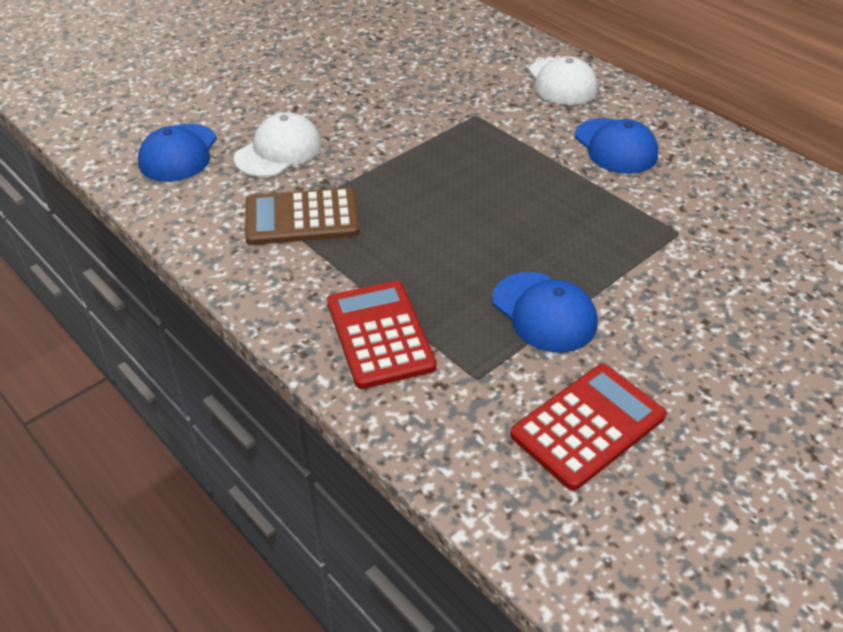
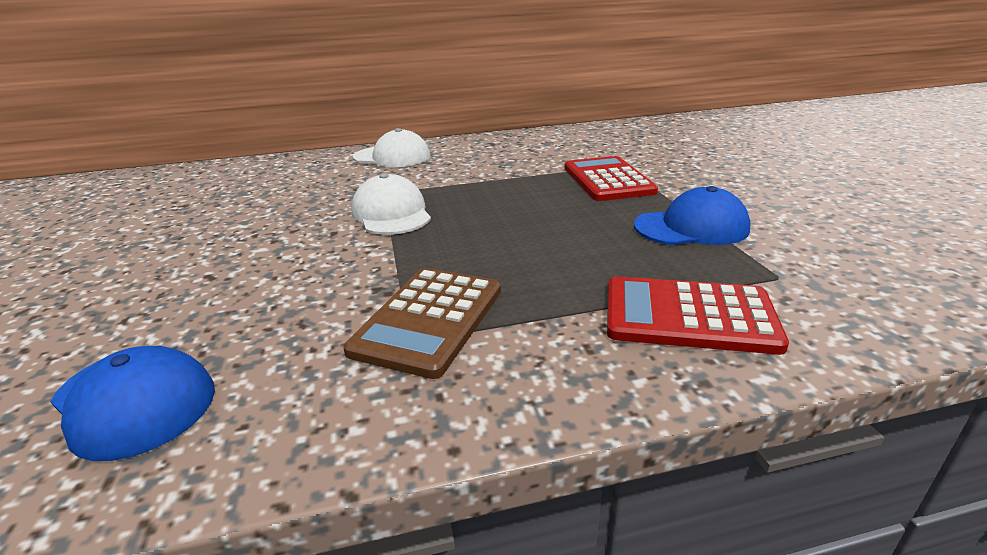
camera: 60 degrees left, 15 degrees down
(279, 151) = (274, 306): white cap -> white cap (391, 213)
(588, 426) = (852, 244): red calculator -> red calculator (608, 180)
(615, 146) = (498, 160): blue cap -> none

